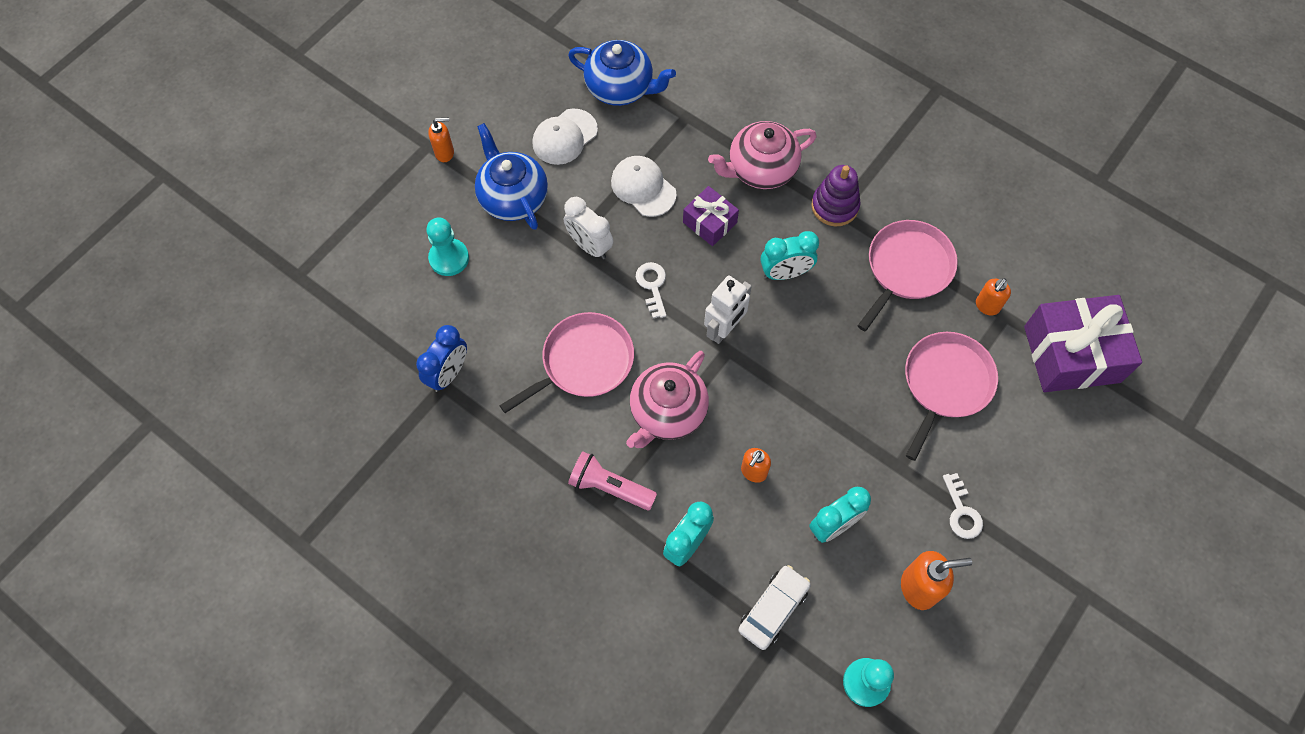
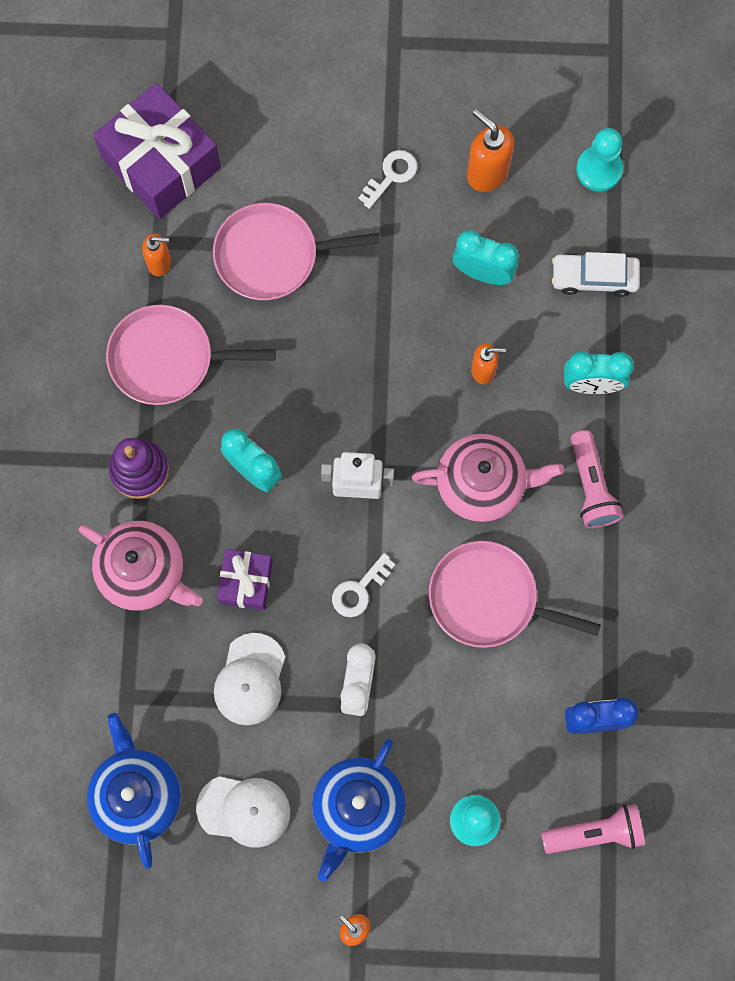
camera: 125 degrees left, 10 degrees up
(379, 324) = (595, 833): none -> pink flashlight

